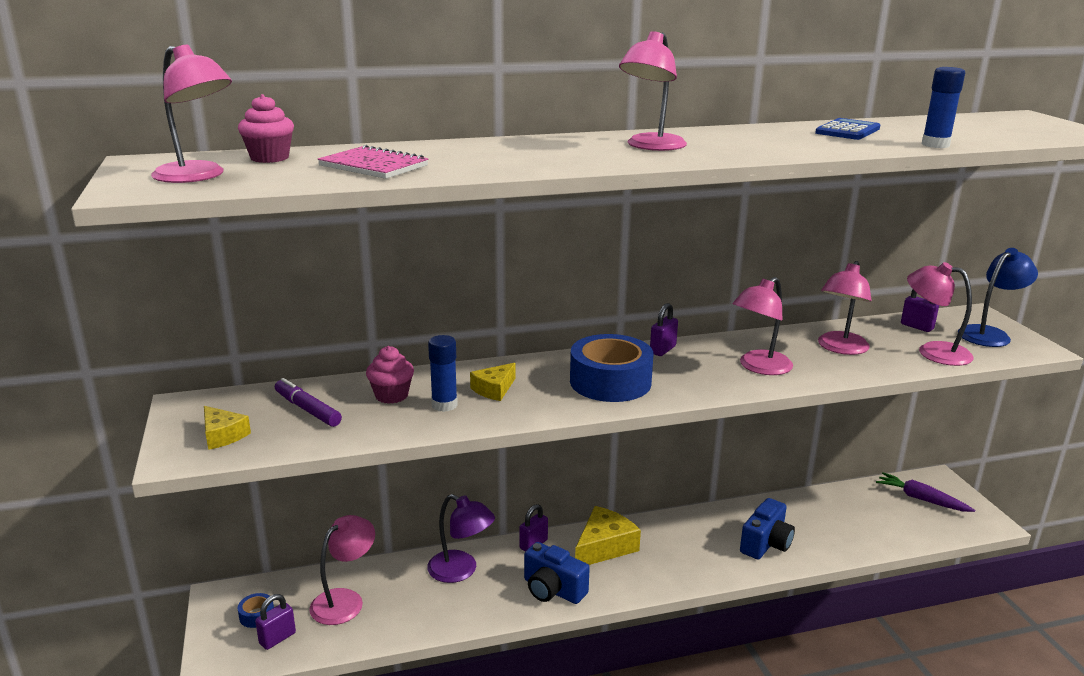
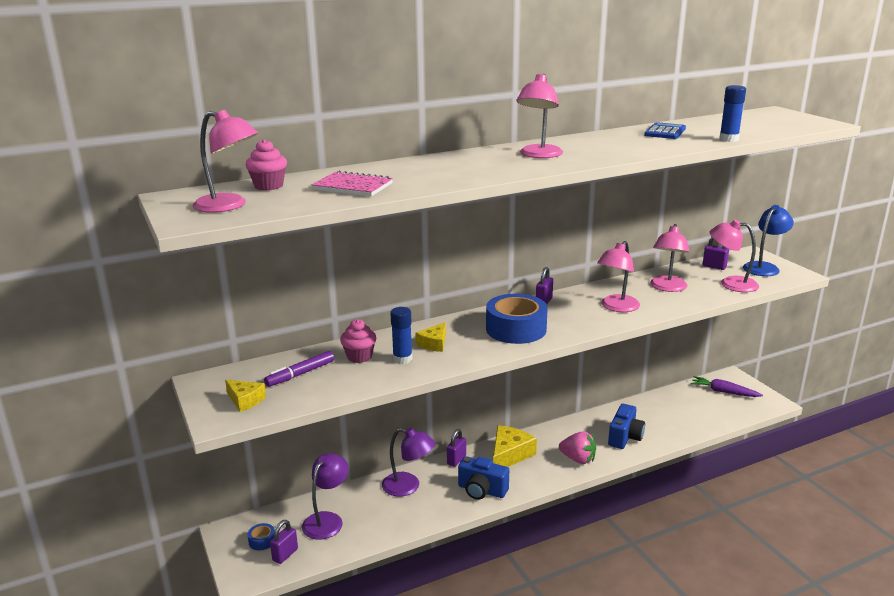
camera: 10 degrees left, 0 degrees up
(307, 409) = (300, 374): purple marker -> purple marker turned 75 degrees counterclockwise
(345, 600) = (327, 520): pink lamp -> purple lamp
(693, 565) = (578, 459): none -> pink strawberry

